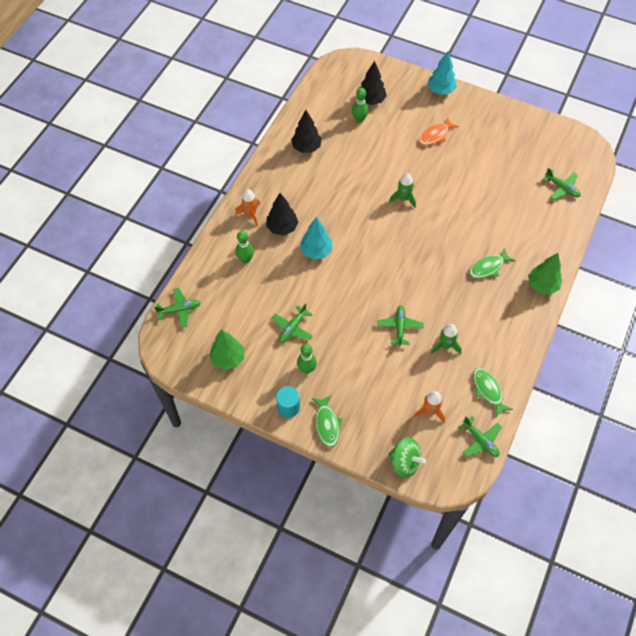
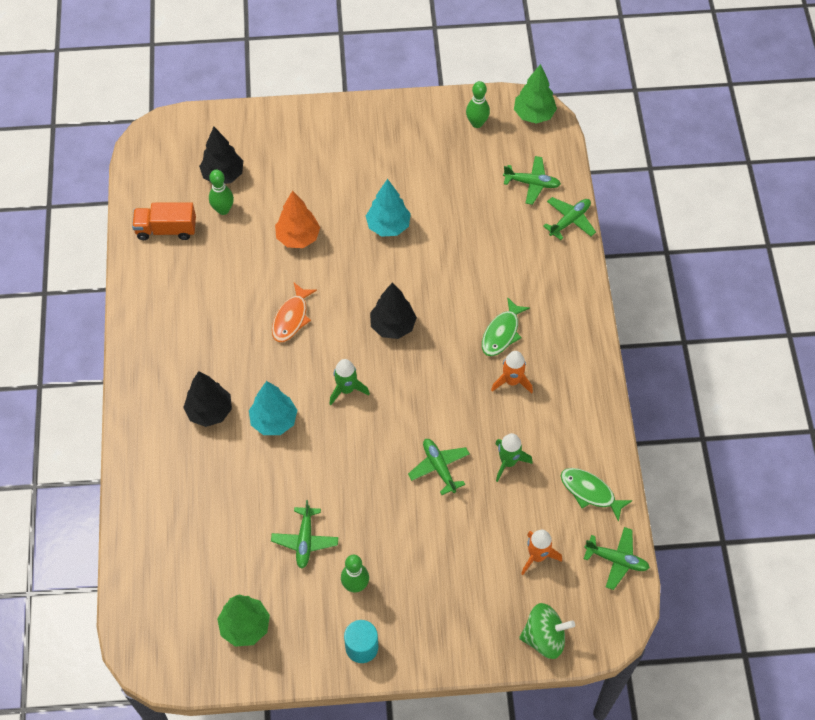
camera: 30 degrees left, 0 degrees up
(179, 310) = (139, 595): green plane -> green plane (569, 221)
(245, 259) = (186, 480): green bowling pin -> green bowling pin (477, 123)
(250, 214) = (155, 414): orange rocket -> orange rocket (512, 381)
(306, 147) = (175, 283): black tree -> black tree (393, 326)
(319, 116) = (166, 229): none -> orange truck
(327, 424) = (423, 642): green fish -> none
(394, 154) = (298, 237): none -> orange tree
(403, 199) = (345, 293): green rocket -> green rocket (346, 389)
(435, 135) = (335, 186): orange fish -> orange fish (291, 318)
(440, 90) = (307, 119): turquoise tree -> turquoise tree (388, 226)
(542, 285) = (578, 323): green tree -> green tree (534, 114)

